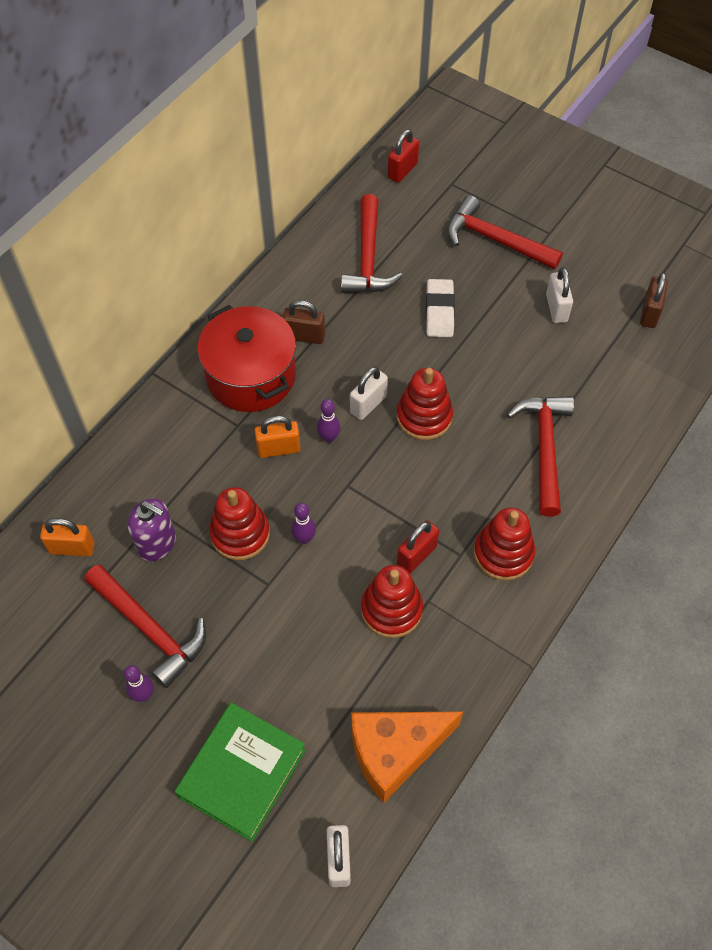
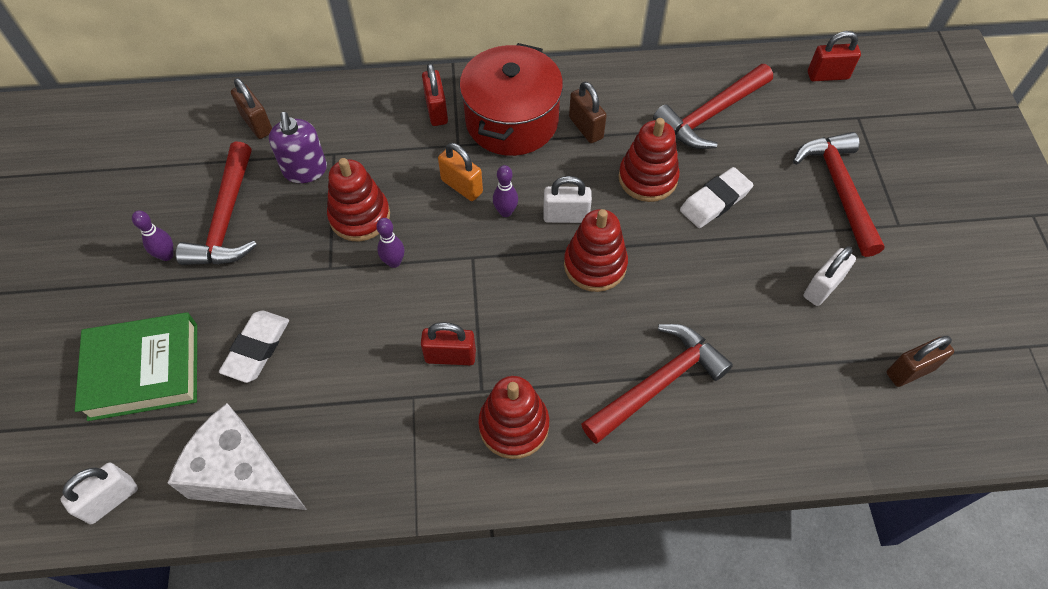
camera: 50 degrees right, 0 degrees up
(72, 548) = (257, 124): orange padlock -> brown padlock
(190, 416) = (436, 111): none -> red padlock
(295, 679) = (257, 348): none -> white eraser
(391, 609) = (380, 374): red stacking toy -> red stacking toy (647, 178)
(395, 752) = (243, 474): orange cheese -> white cheese

